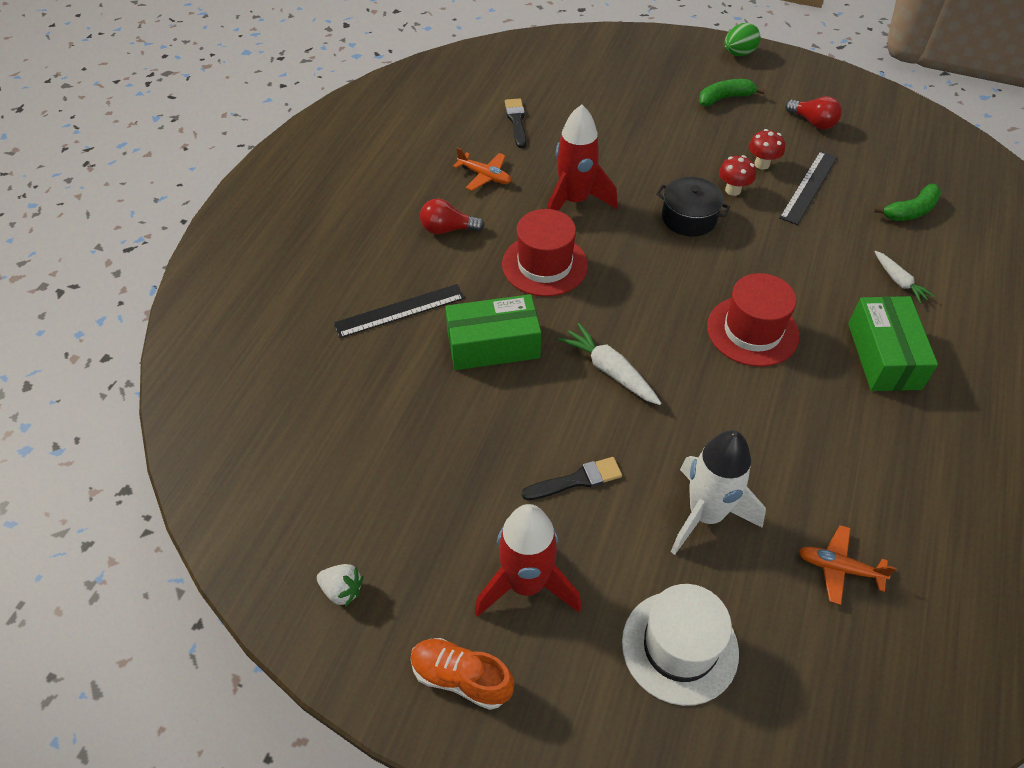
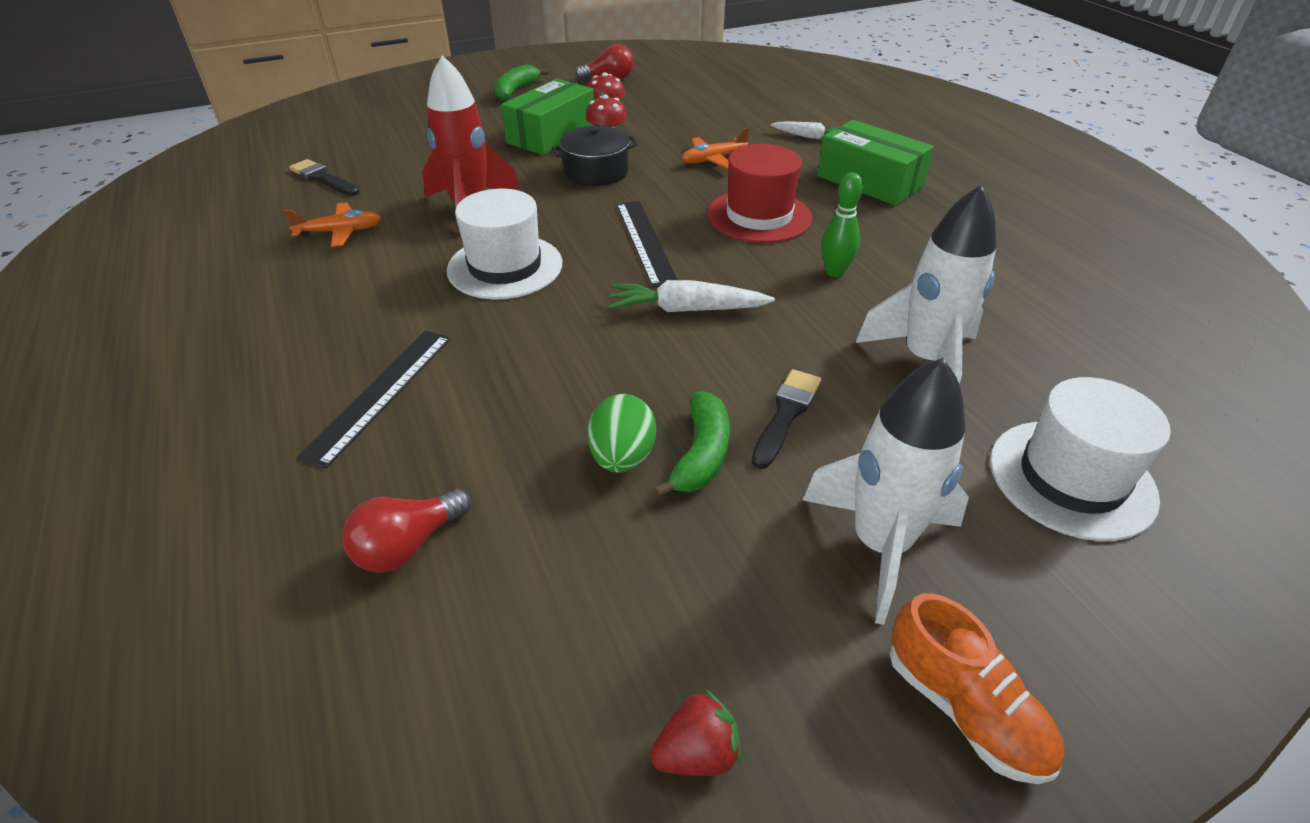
camera: 45 degrees left, 10 degrees down
(342, 590) = (697, 753): white strawberry -> red strawberry
(448, 229) = (350, 293): red light bulb -> red light bulb (408, 545)
(461, 678) = (964, 708): orange shoe -> orange shoe turned 105 degrees counterclockwise
(493, 345) = (539, 358): green box -> green box (551, 134)
(526, 584) = (880, 545): red rocket -> white rocket
(544, 265) = (505, 267): red hat -> white hat
(738, 54) = (489, 63): green egg -> green egg (622, 457)
(741, 411) = (834, 272): none -> green bowling pin
(809, 187) = (663, 114): black ruler -> black ruler (645, 241)
(839, 568) = (1062, 327): orange plane -> orange plane (713, 160)
(911, 211) = (754, 97): green banana -> green banana (701, 454)

